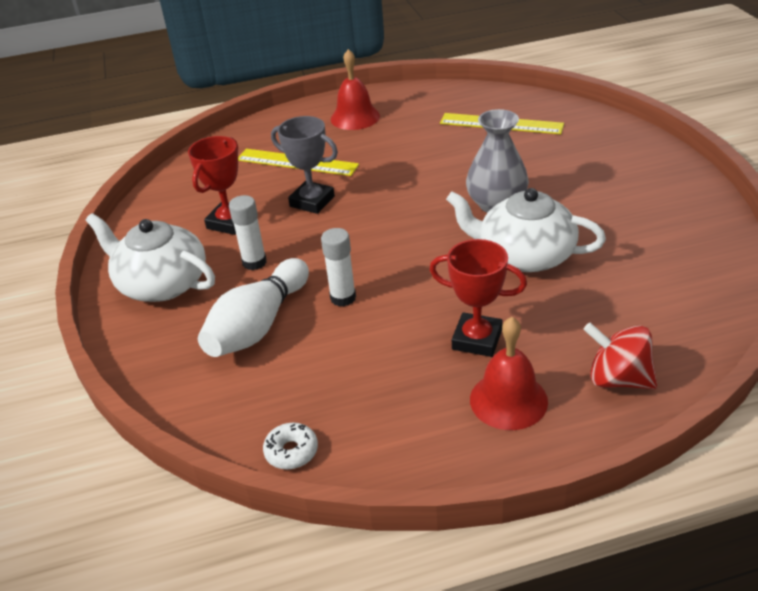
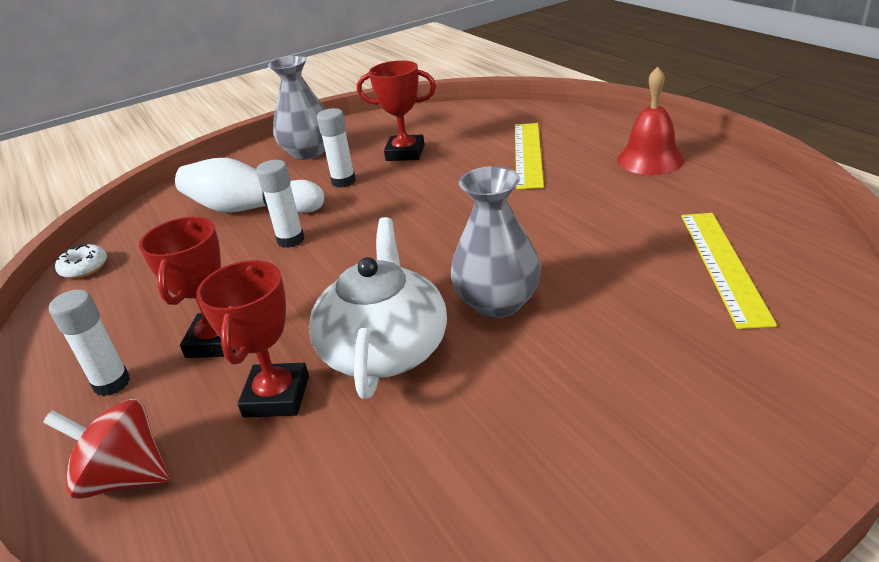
camera: 75 degrees right, 5 degrees down
(162, 283) = (308, 152): white teapot -> grey vase
(312, 201) = (455, 181): grey trophy -> none
(508, 400) = (112, 383): red bell -> white glue stick
(557, 306) = (276, 396): none -> red trophy
(618, 379) = (125, 476): red spinning top -> red spinning top turned 90 degrees counterclockwise

